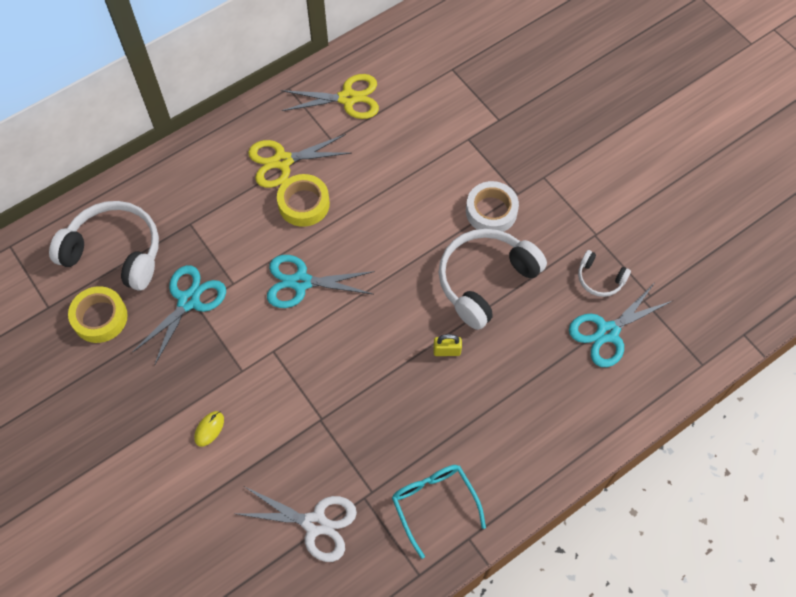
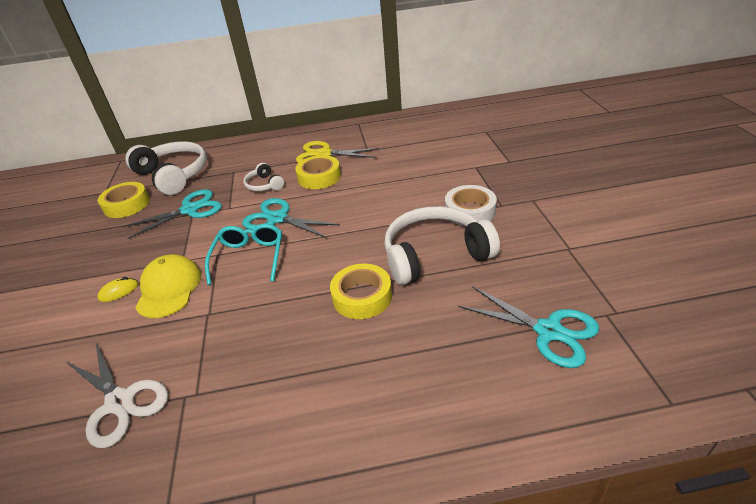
camera: 30 degrees right, 25 degrees down
(259, 407) = (169, 288): none -> yellow cap
(348, 98) = (395, 133): yellow scissors -> none
(434, 504) = (246, 433): turquoise glasses -> turquoise glasses (249, 257)
(447, 351) = (362, 296): yellow padlock -> yellow tape
(599, 279) = (559, 283): white headphones -> white headphones (264, 185)
(607, 332) = (548, 331): turquoise scissors -> turquoise scissors turned 135 degrees counterclockwise

